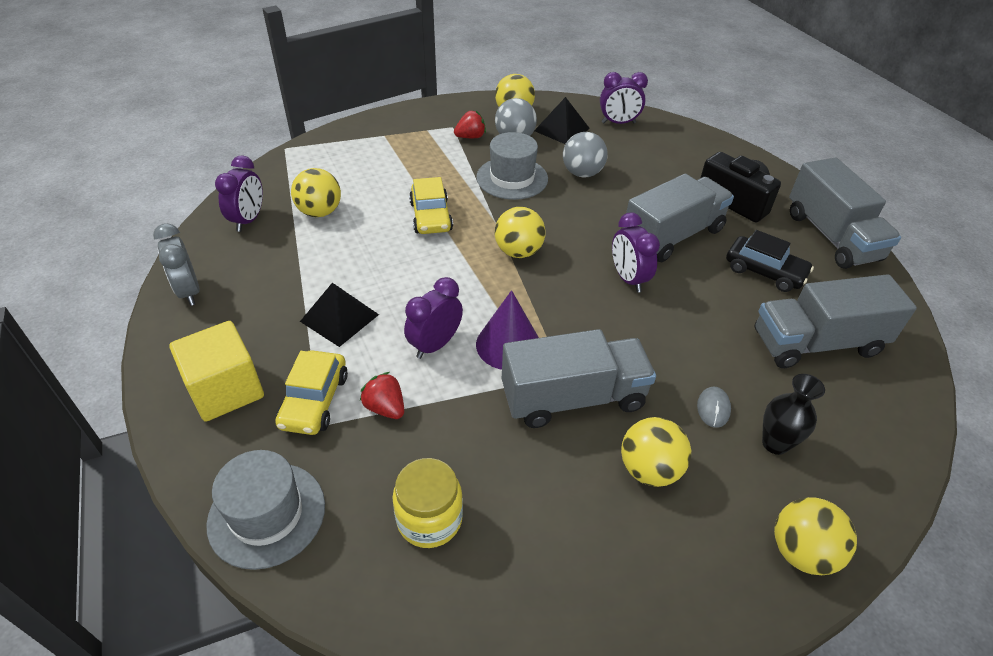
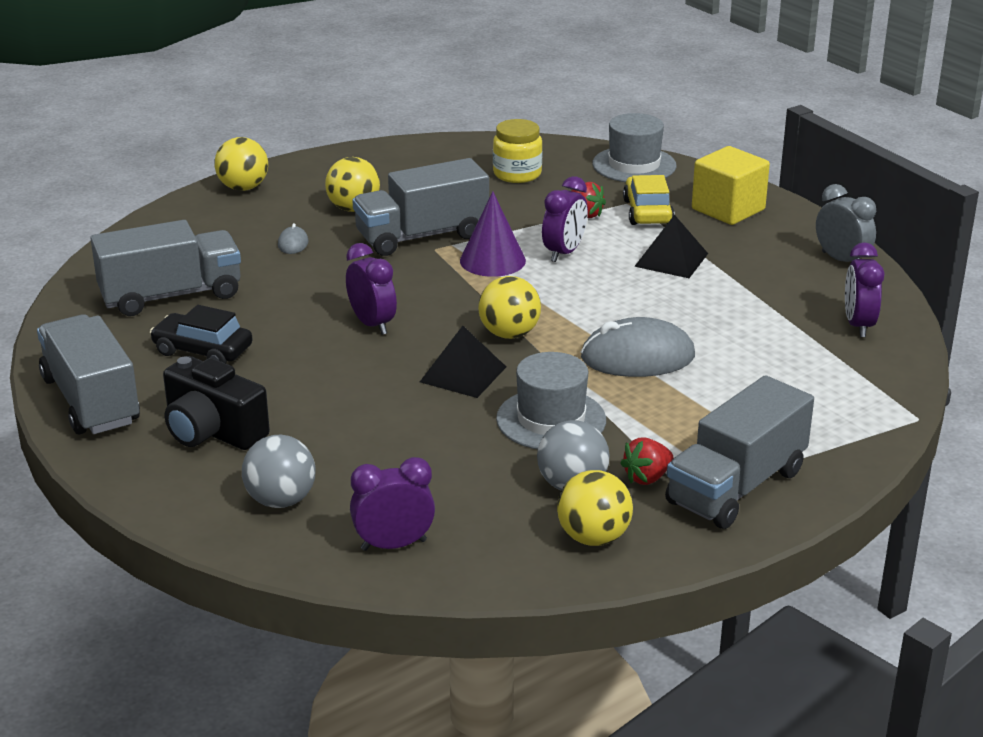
camera: 170 degrees right, 15 degrees down
(320, 212) = (781, 344): yellow ball -> none
(431, 216) = (637, 357): yellow car -> grey mouse
(562, 129) = (495, 515): black pyramid -> black pyramid (463, 374)
(582, 173) = (446, 441): grey ball -> grey ball (281, 500)
(672, 236) = (314, 374): grey truck -> grey truck (736, 487)
(775, 443) = (243, 231): black vase -> none

